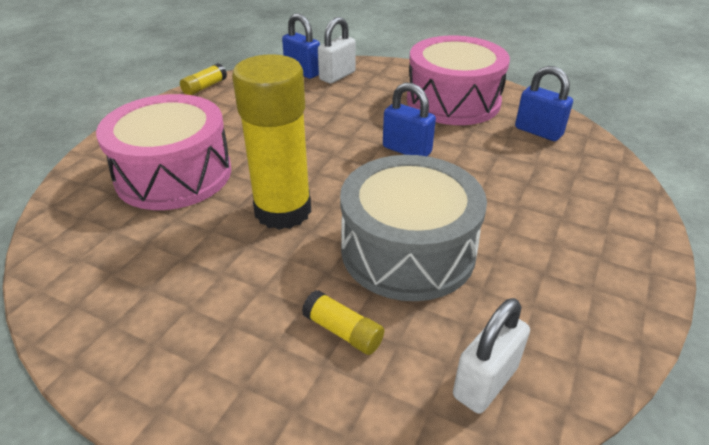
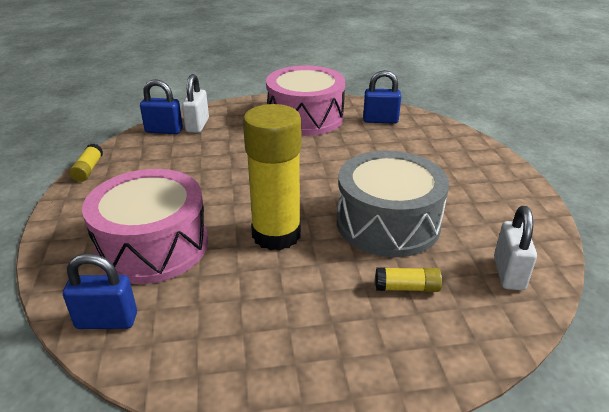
camera: 35 degrees left, 5 degrees down
(407, 150) = (313, 161): blue padlock -> blue padlock (107, 321)

